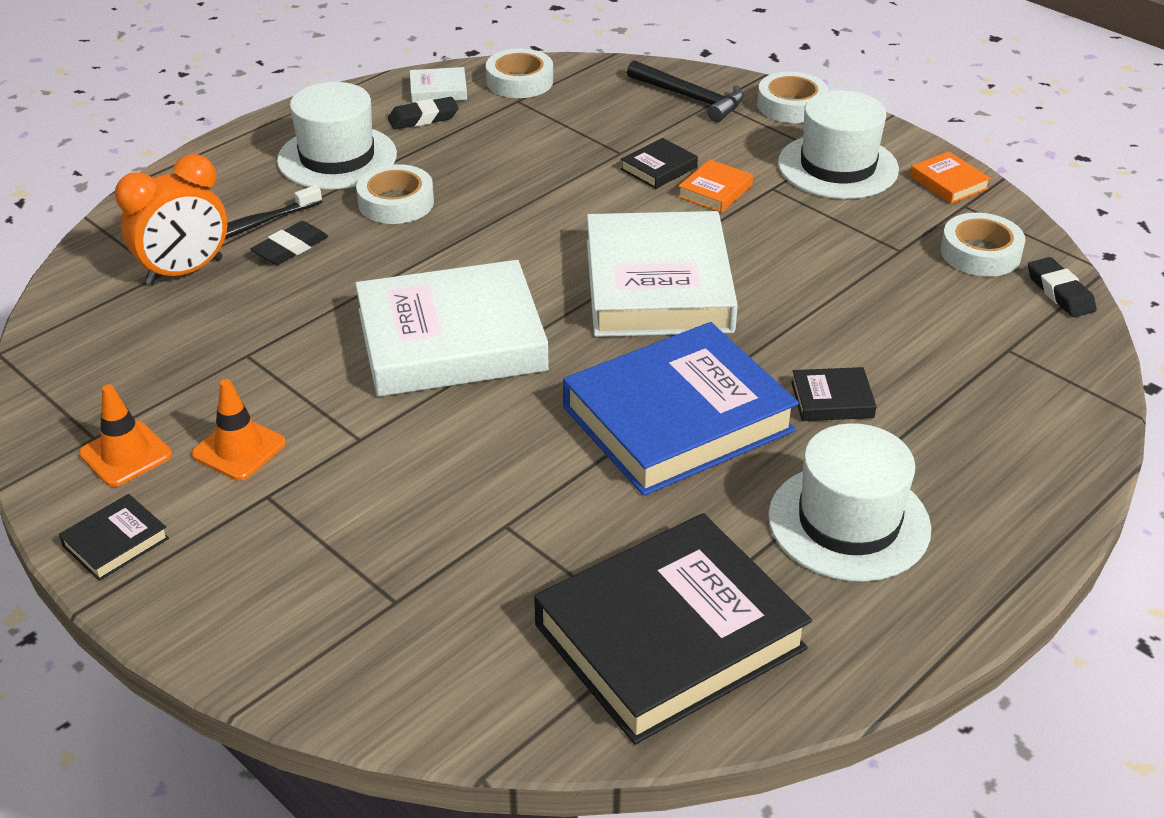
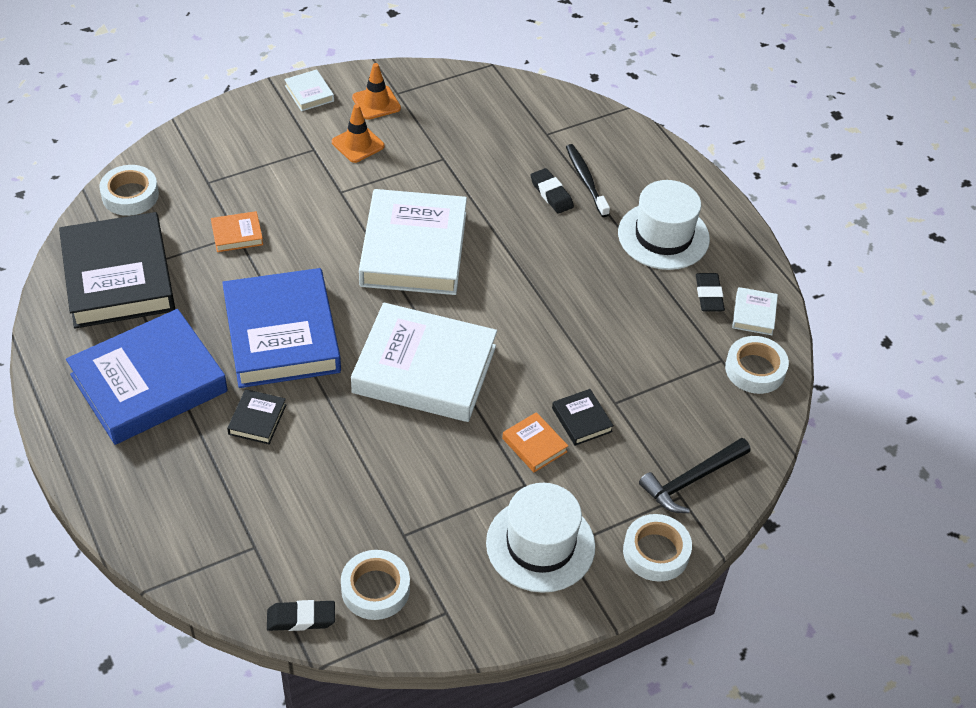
camera: 105 degrees right, 10 degrees up
(115, 542) = (309, 93): black book -> white book
(185, 272) = (544, 143): orange clock -> none
(396, 202) = (589, 255): white tape -> white tape (130, 195)
(849, 522) = (149, 383): white hat -> blue book
(948, 182) = (485, 617): orange book -> orange book (237, 234)

